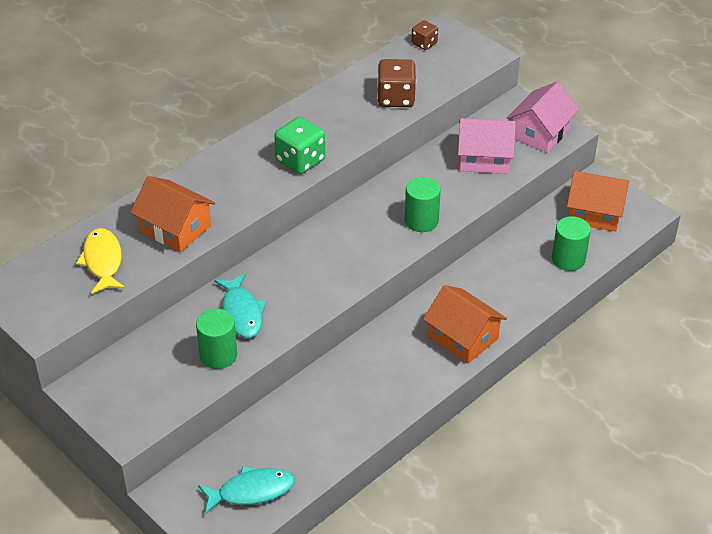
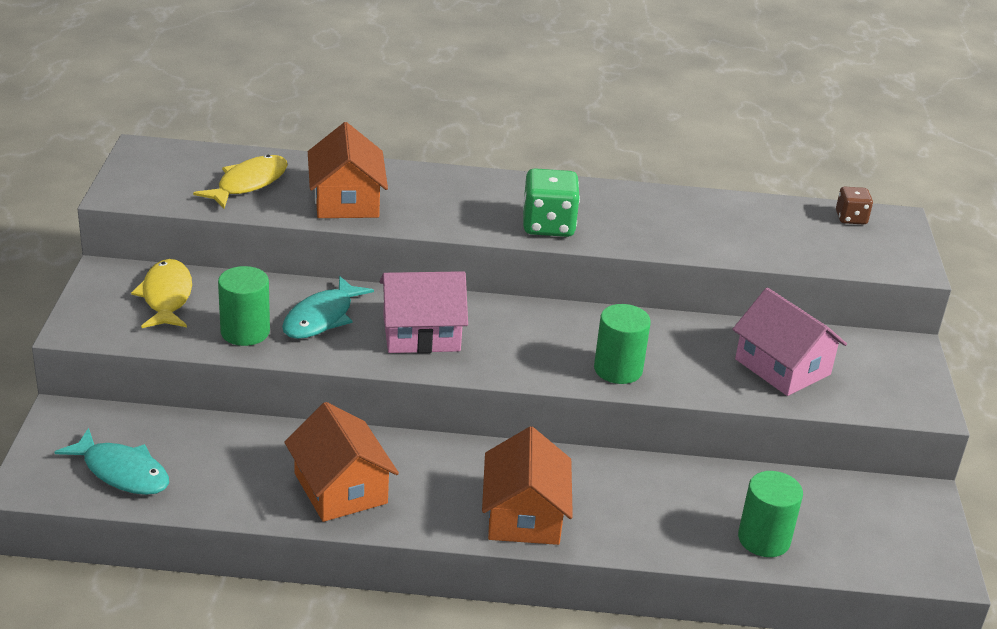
camera: 45 degrees right, 10 degrees down
(140, 372) = (166, 297): none -> yellow fish
(396, 98) = (736, 239): brown dice -> none
(540, 133) = (891, 388): pink house -> pink house (421, 333)
(594, 213) = (872, 523): orange house -> orange house (340, 488)

